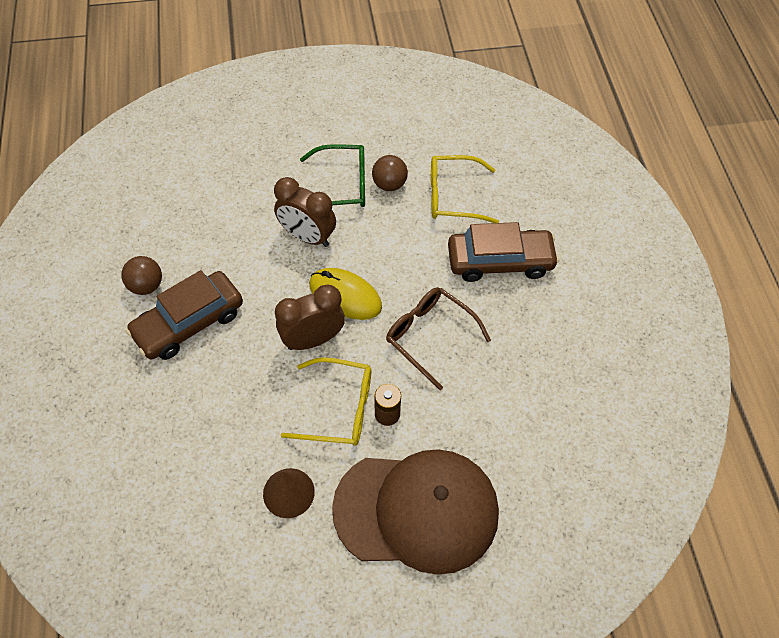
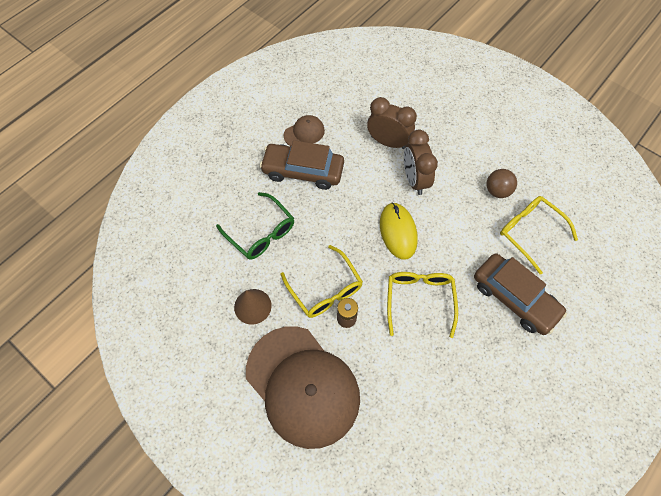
camera: 50 degrees right, 5 degrees up
(146, 285) = (304, 133): brown ball -> brown cap
(313, 339) = (353, 239): brown clock -> brown clock (388, 142)
(343, 185) = (468, 168): green glasses -> green glasses (261, 233)
(429, 335) = (419, 299): brown glasses -> yellow glasses

